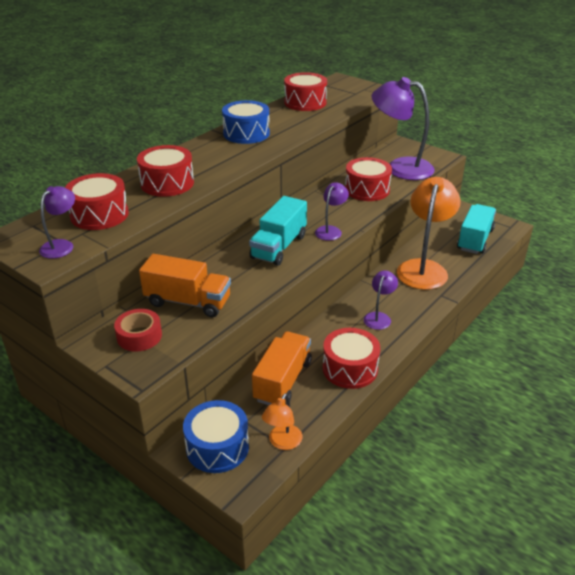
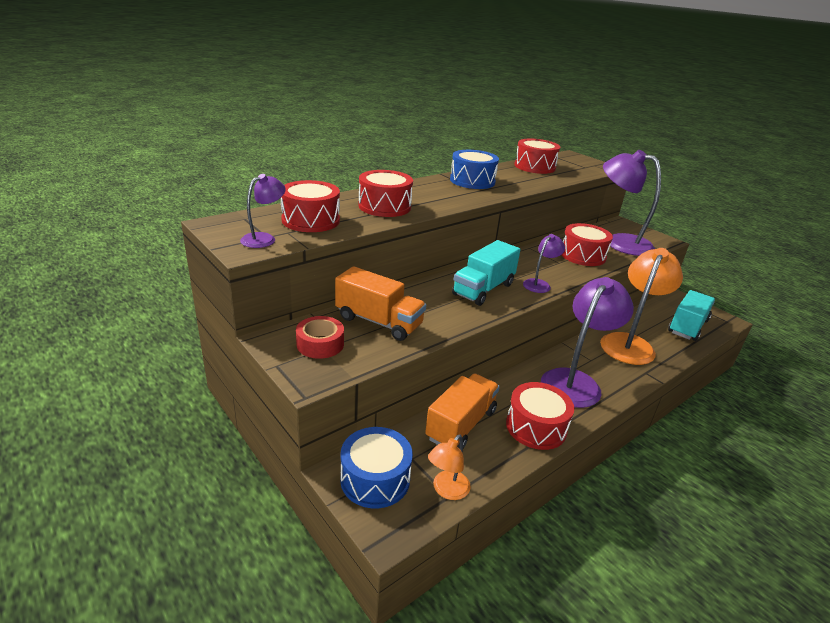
camera: 10 degrees right, 5 degrees down
(379, 317) = (575, 381): purple lamp -> purple lamp, size x2.03

